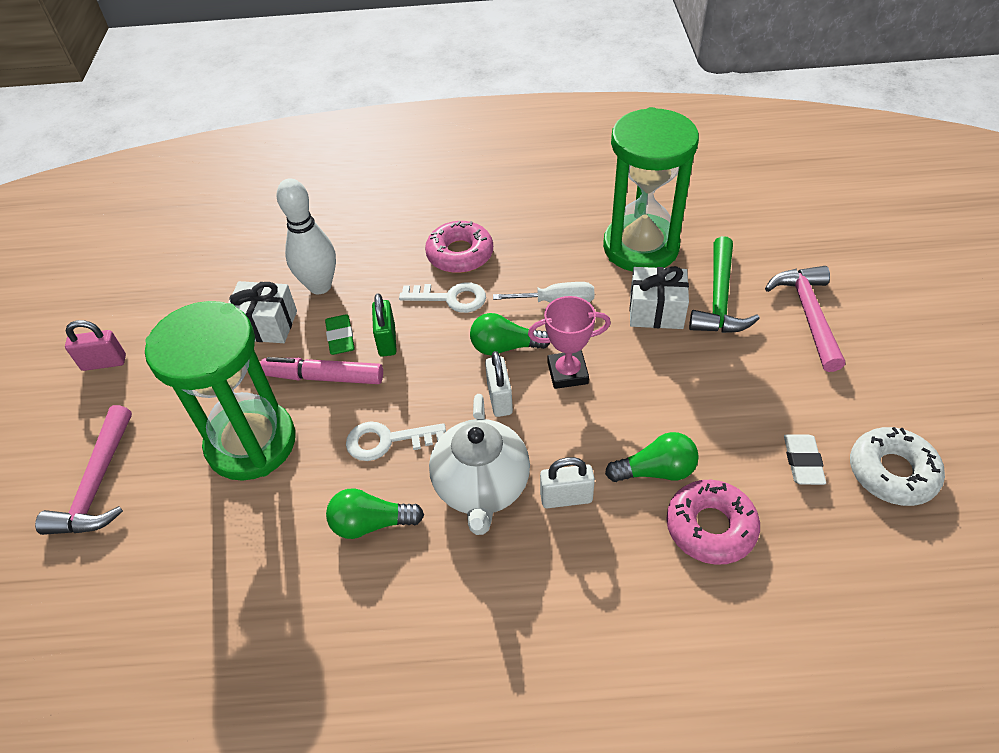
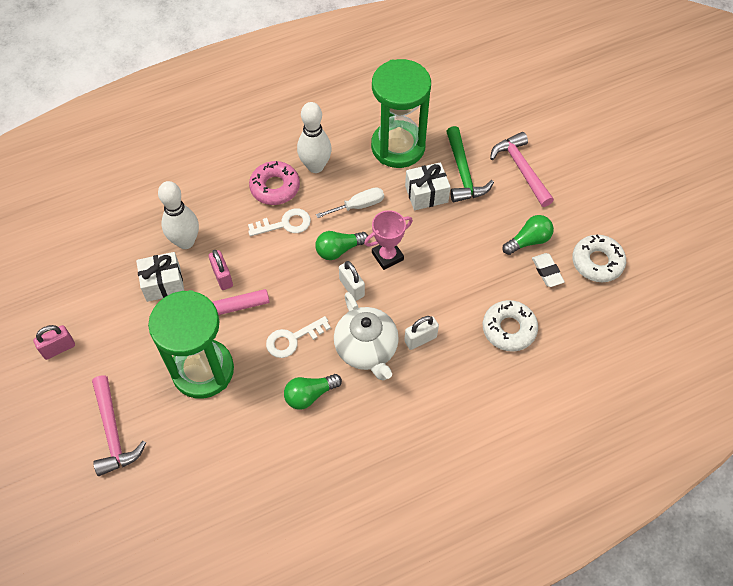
camera: 25 degrees left, 10 degrees up
(340, 338) = (222, 277): green eraser -> pink padlock
(387, 341) = (256, 269): green padlock -> none
(522, 244) = (315, 166): none -> white bowling pin
(656, 471) = (466, 304): green light bulb -> green light bulb (528, 241)
(710, 527) = (509, 329): pink donut -> white donut

